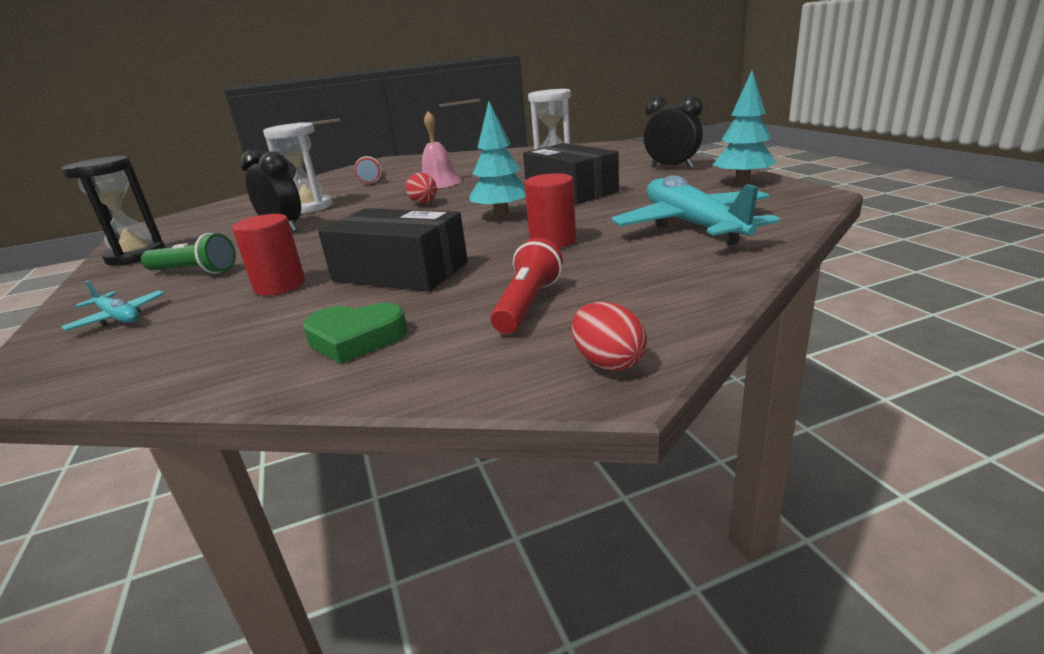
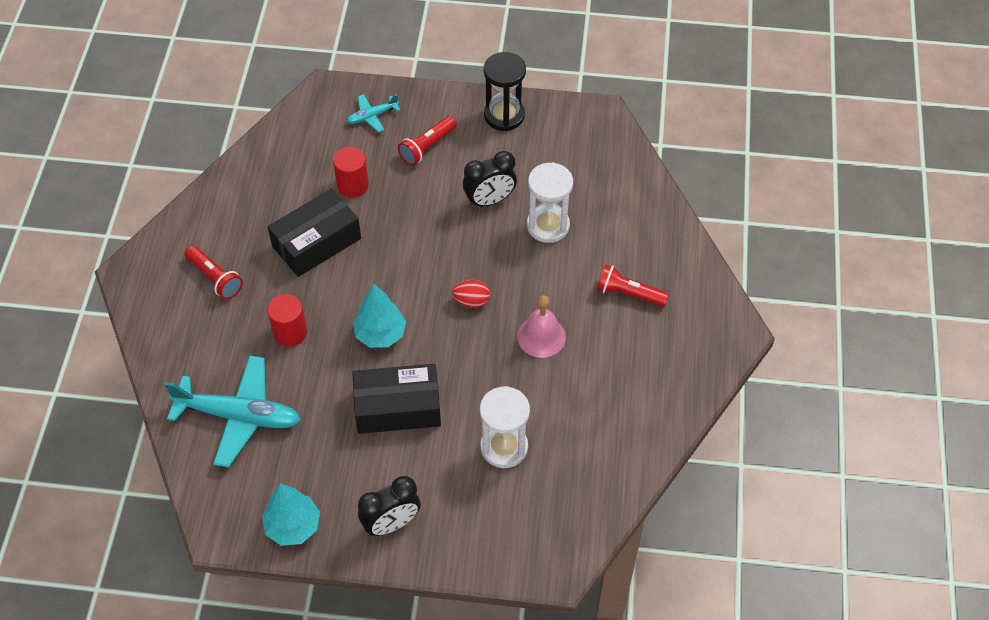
camera: 115 degrees right, 30 degrees up
(194, 271) = (427, 147): green flashlight -> red flashlight
(355, 339) = (245, 205): green heart -> none
(608, 362) = (138, 278): red egg -> none

